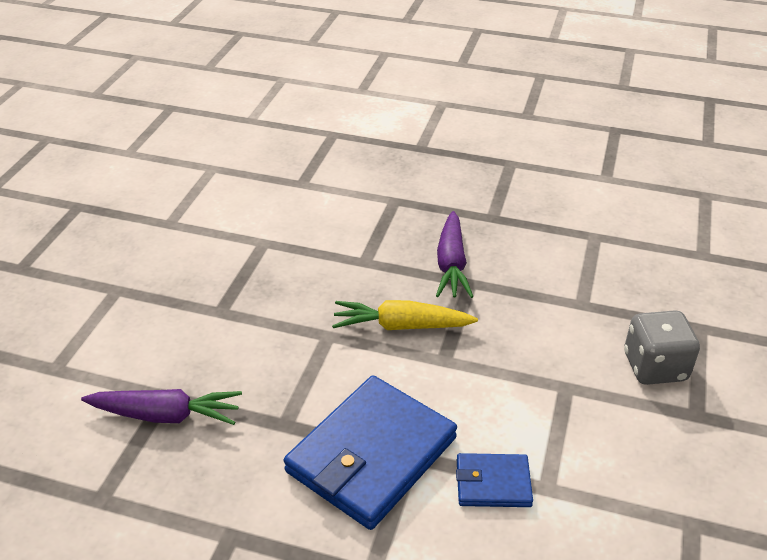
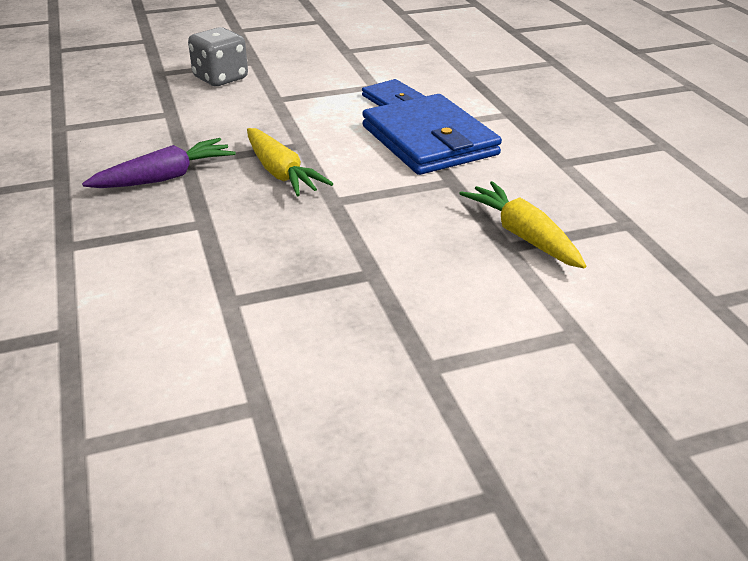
camera: 125 degrees left, 5 degrees down
(166, 415) = (523, 235): purple carrot -> yellow carrot
(371, 455) = (429, 141): blue wallet -> blue wallet turned 60 degrees clockwise

